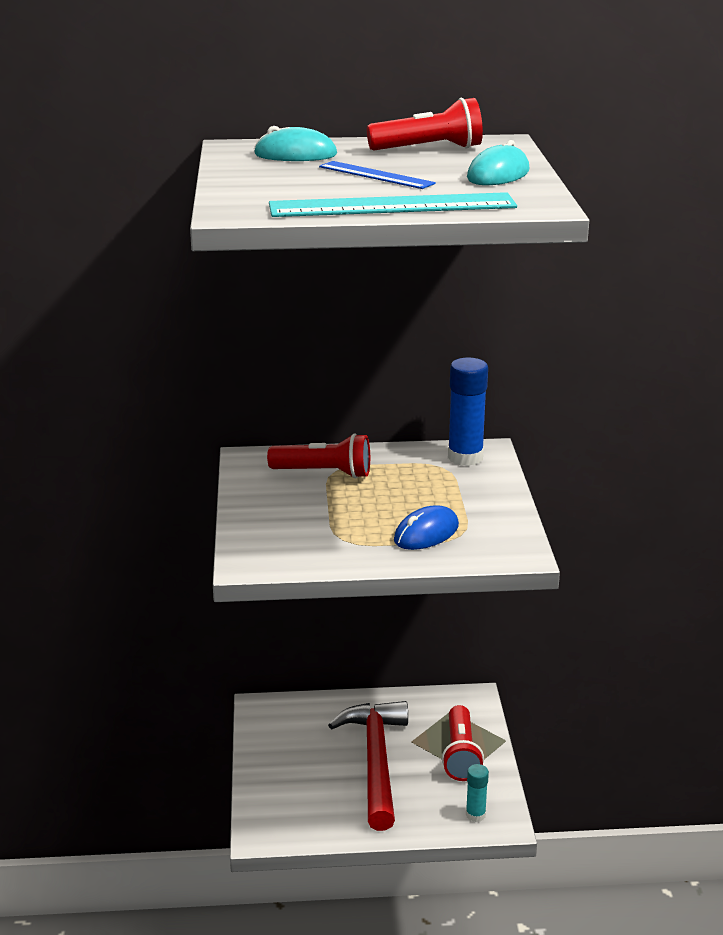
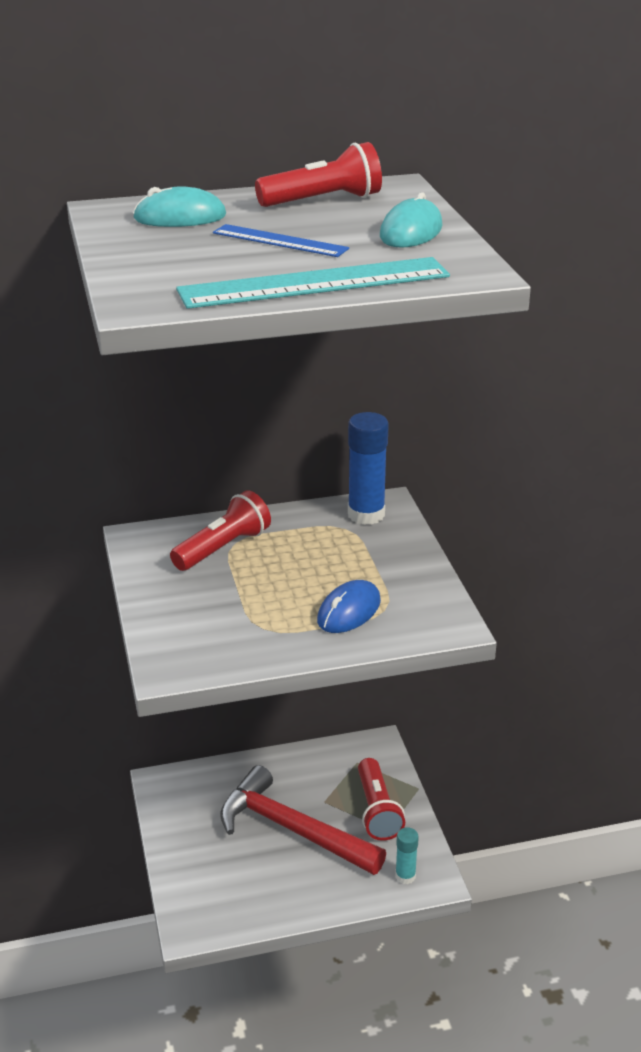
camera: 10 degrees left, 5 degrees up
(324, 473) = (223, 548): red flashlight -> red flashlight turned 45 degrees counterclockwise
(375, 762) = (292, 830): red hammer -> red hammer turned 45 degrees counterclockwise

